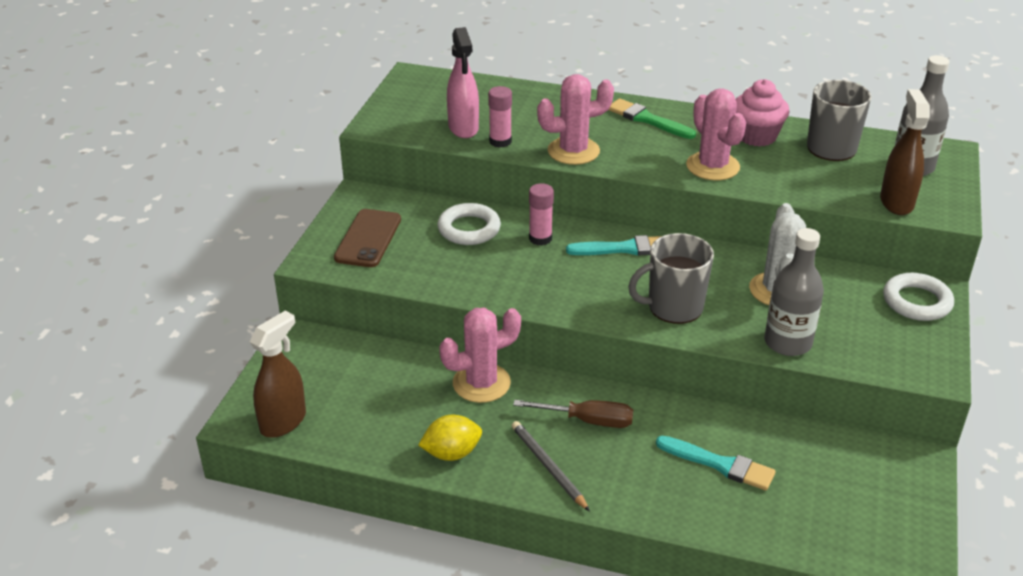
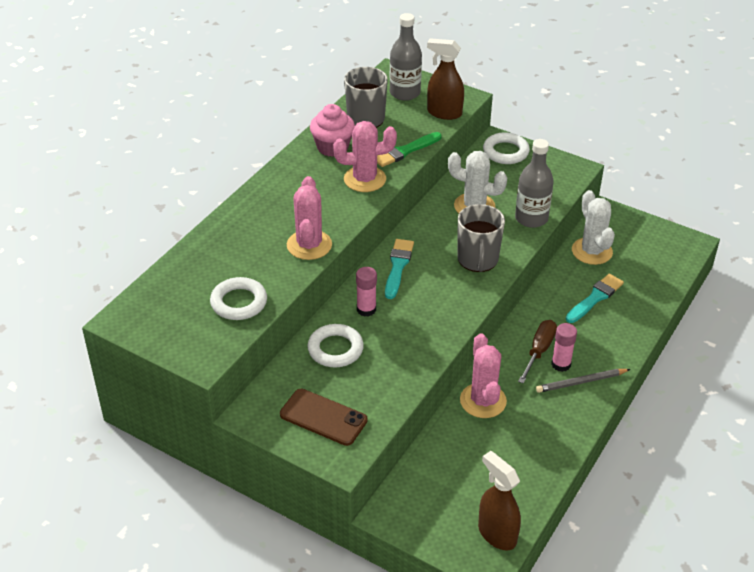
camera: 75 degrees left, 5 degrees up
(451, 453) = (556, 432): yellow lemon -> none
(463, 128) = (239, 302): pink spray bottle -> white ring
(500, 141) = (273, 284): pink glue stick -> pink glue stick (561, 364)
(647, 119) = (280, 194): green brush -> green brush (405, 151)
(818, 451) = (592, 251): none -> white cactus

